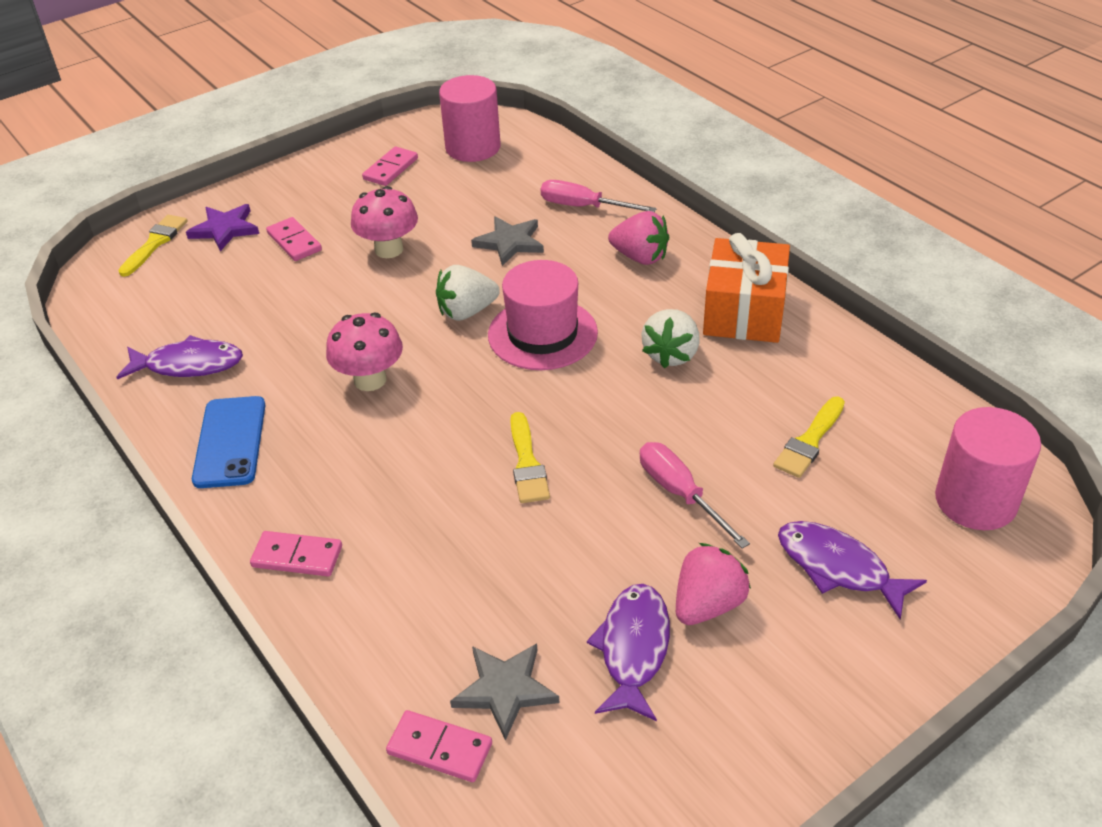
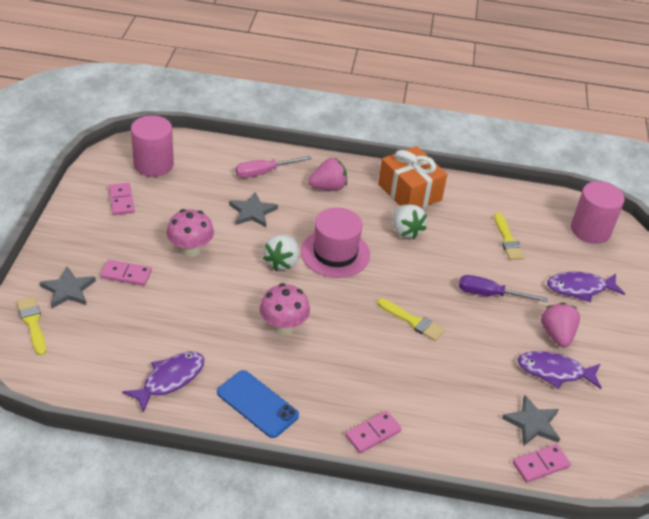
camera: 50 degrees left, 0 degrees up
(225, 229) = (68, 290): purple star -> grey star
(633, 648) = (554, 371): purple fish -> purple fish turned 45 degrees counterclockwise
(680, 493) = (489, 294): pink screwdriver -> purple screwdriver

